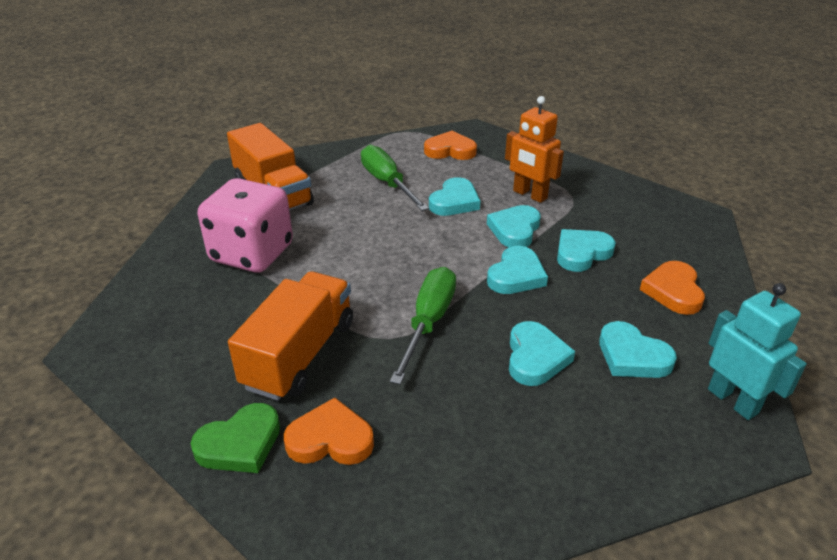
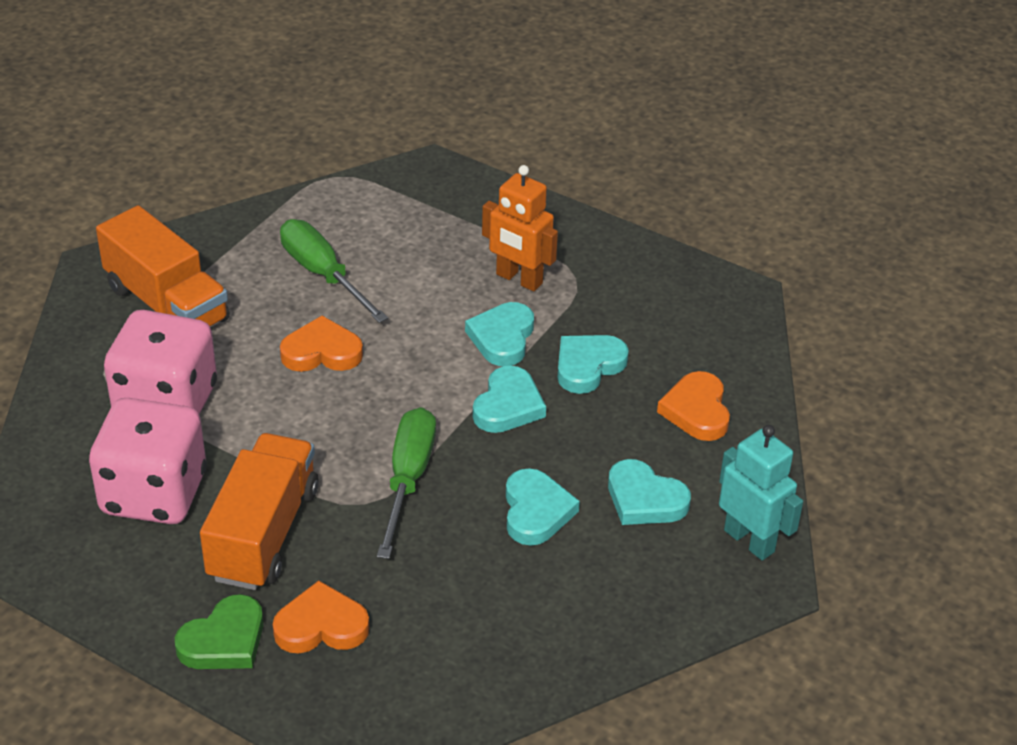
camera: 10 degrees left, 5 degrees up
(221, 316) = (154, 493): none -> pink dice
(450, 150) = (403, 209): orange heart -> orange heart (322, 352)
(454, 202) = (419, 299): turquoise heart -> none

